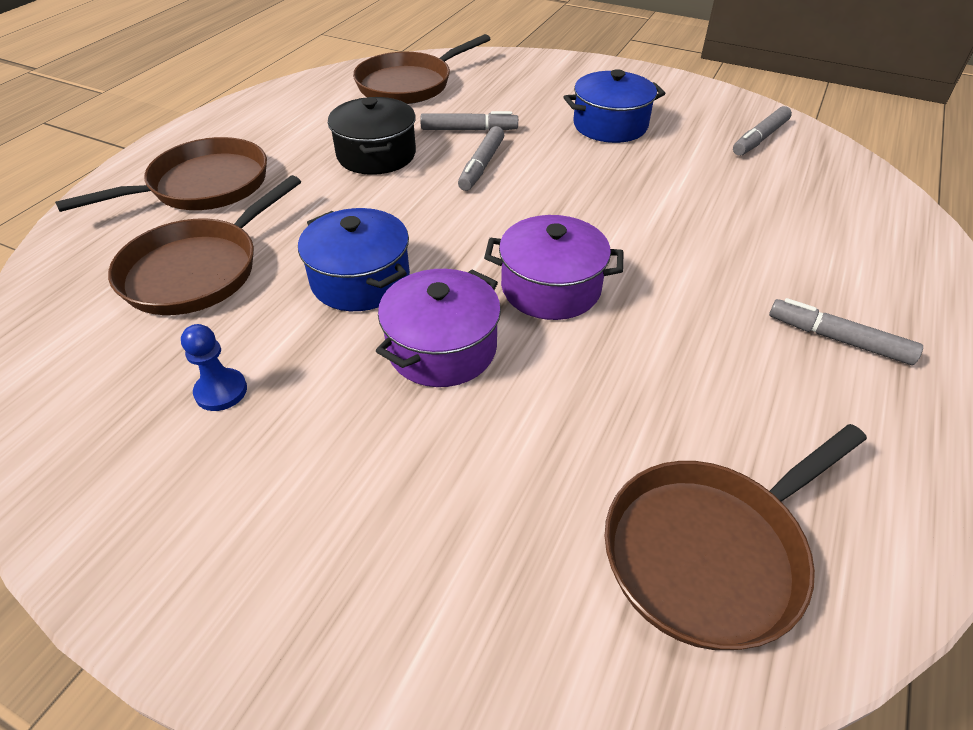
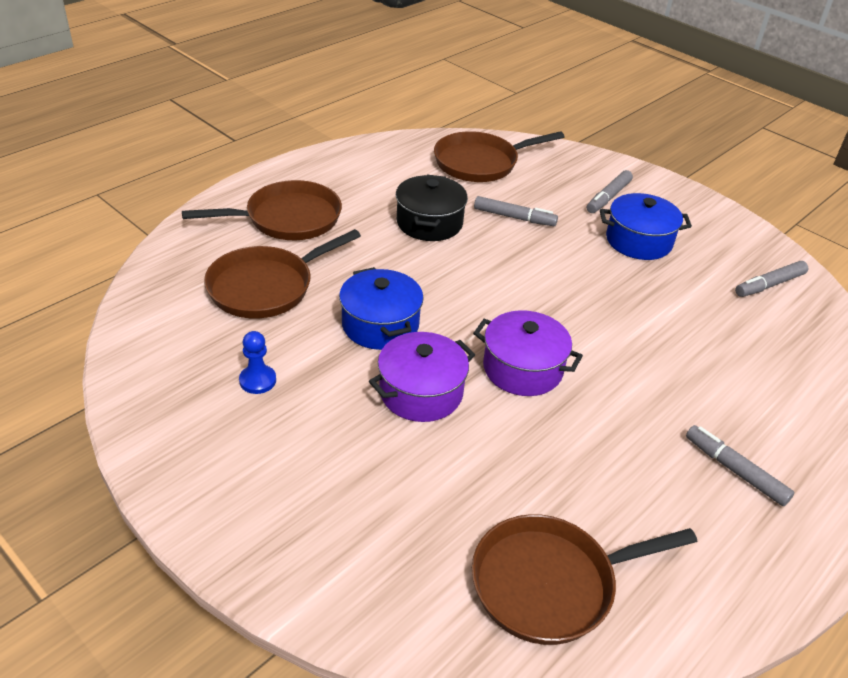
camera: 15 degrees right, 5 degrees down
(481, 165) = (511, 252): grey marker -> grey marker (608, 197)

